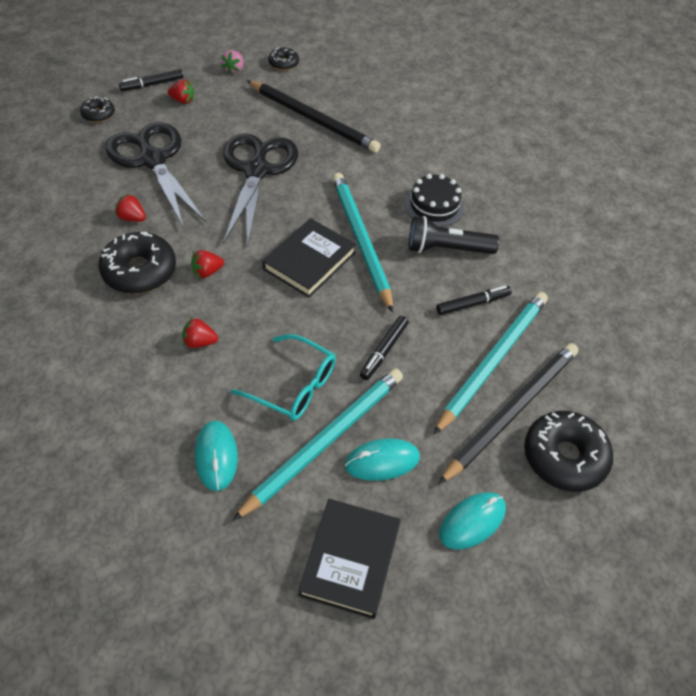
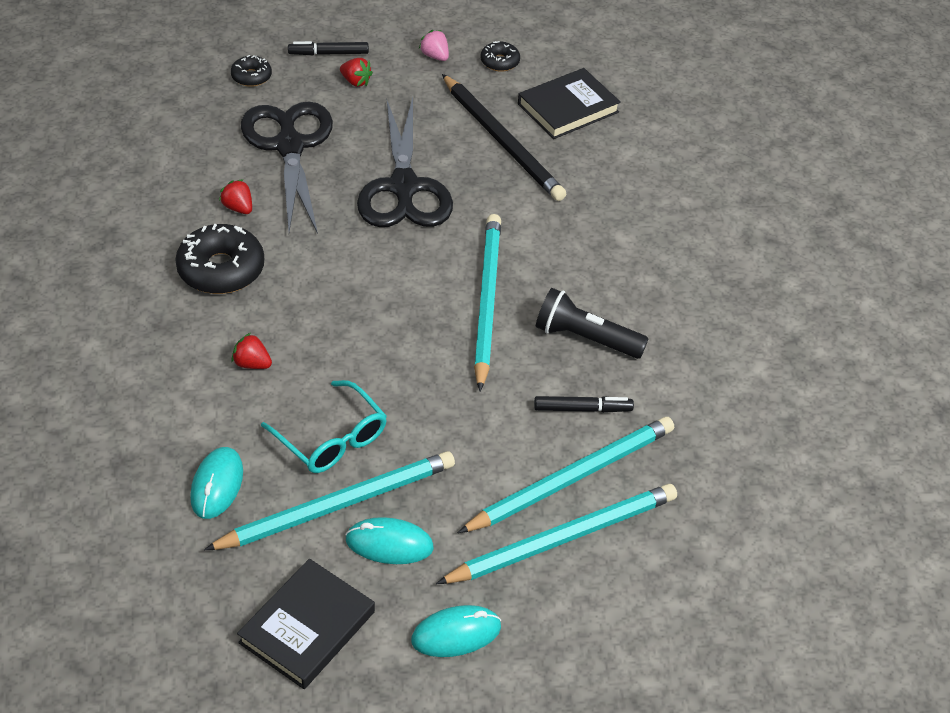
camera: 20 degrees right, 5 degrees down
(207, 272) = (294, 290): red strawberry -> none
(234, 69) = (435, 56): pink strawberry -> pink strawberry turned 105 degrees clockwise
(256, 170) = (404, 187): black scissors -> black scissors turned 150 degrees clockwise
(309, 261) = (415, 309): black book -> black book (568, 108)
(384, 351) = (450, 431): black marker -> none
(434, 206) = (597, 283): black cake -> none
(511, 412) = (562, 538): black pencil -> turquoise pencil
(564, 457) = (597, 603): black donut -> none

